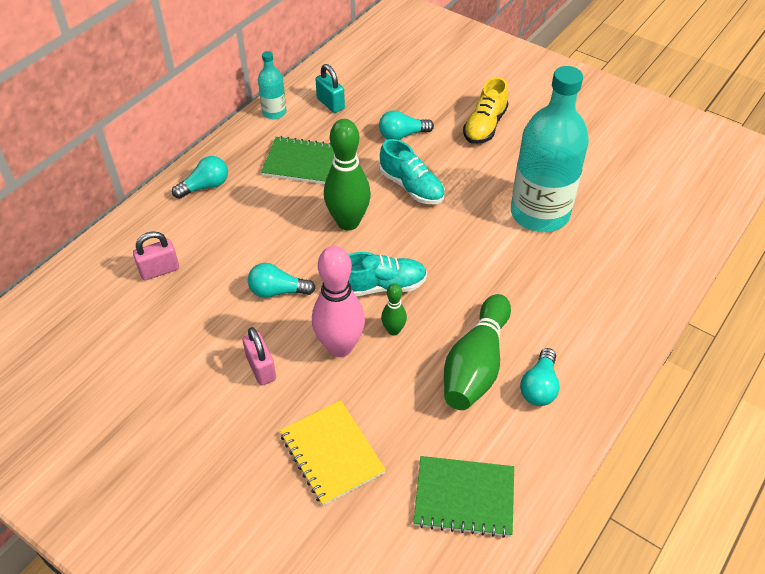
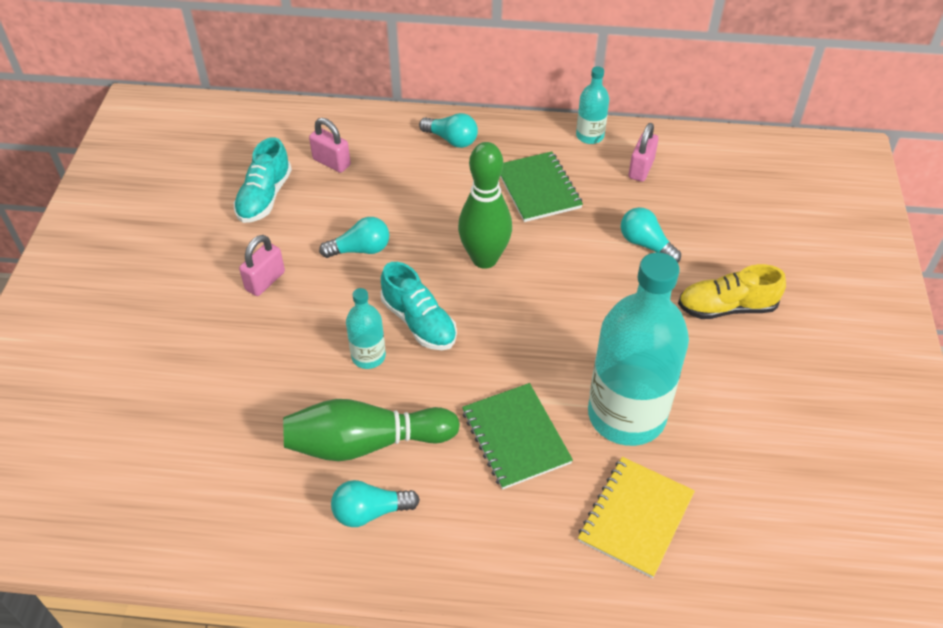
camera: 60 degrees right, 0 degrees up
(278, 291) = (360, 249): turquoise light bulb -> turquoise light bulb turned 105 degrees clockwise
(330, 104) = (641, 169): turquoise padlock -> pink padlock
(331, 453) = (199, 374): yellow notebook -> yellow notebook (635, 517)
(340, 347) = (323, 324): pink bowling pin -> none
(393, 330) = (368, 356): green bowling pin -> turquoise bottle
(411, 187) = (574, 286): turquoise shoe -> turquoise shoe (264, 197)
(464, 497) = (199, 499): green notebook -> green notebook (515, 437)

